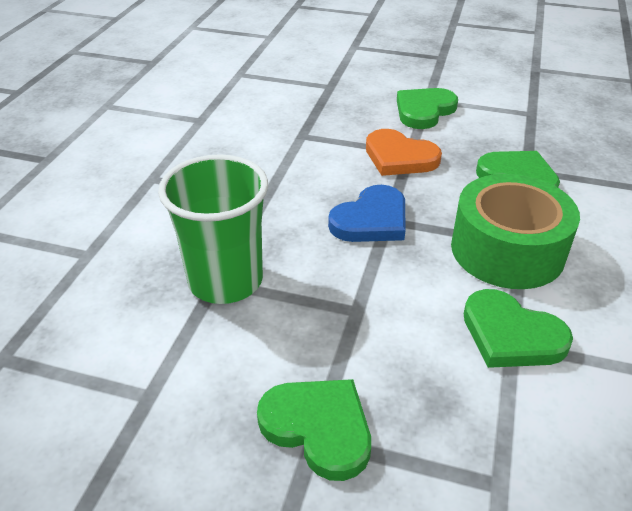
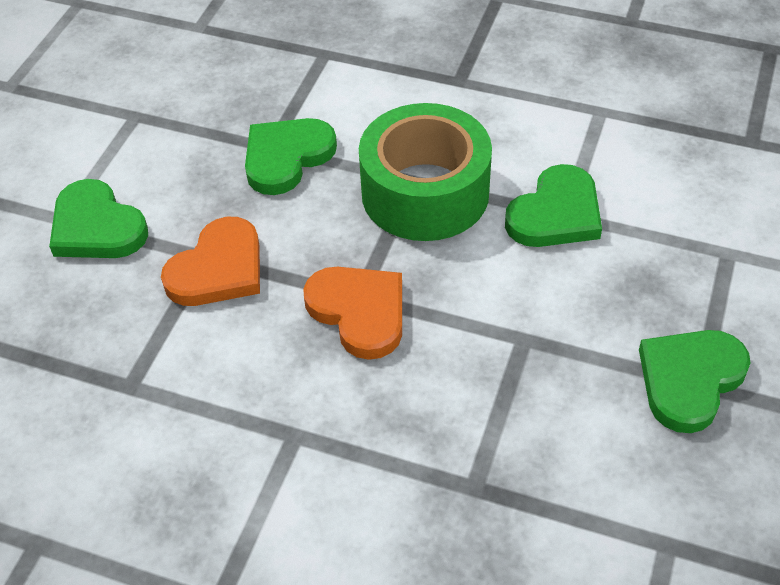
camera: 85 degrees left, 10 degrees up
(225, 281) = (474, 475): green cup -> none
(371, 220) = (359, 312): blue heart -> orange heart

